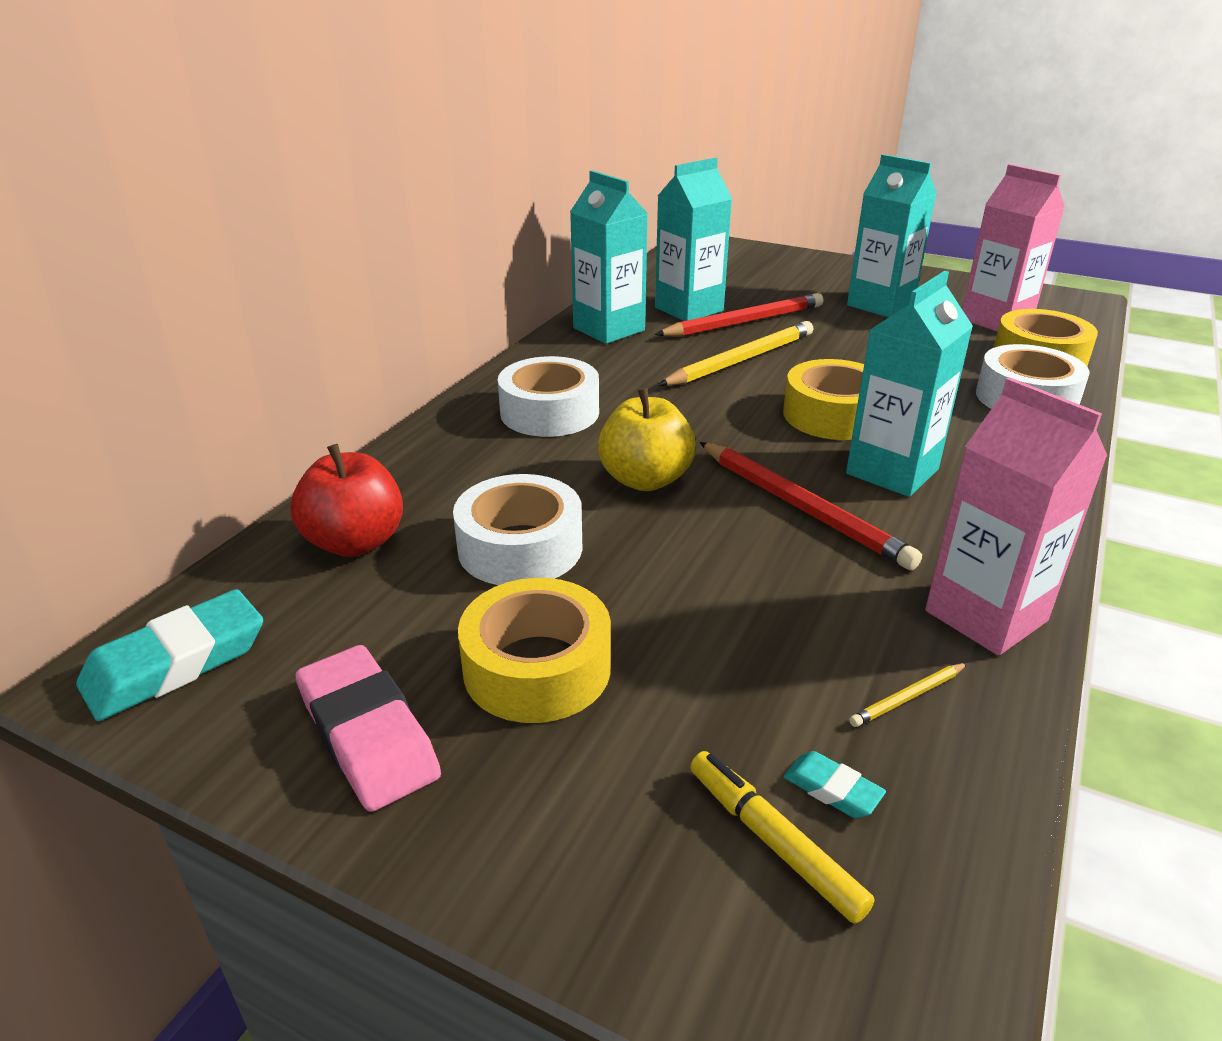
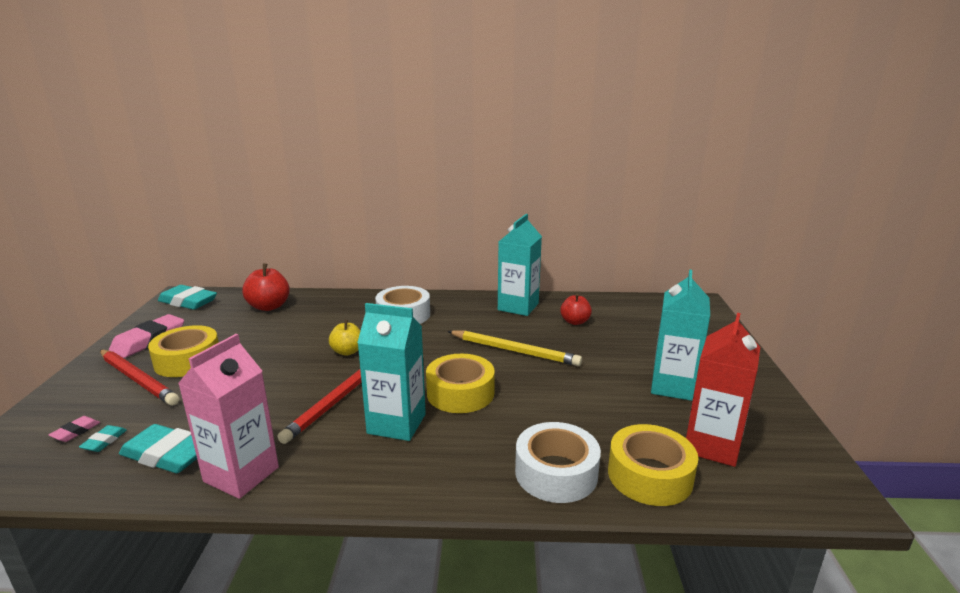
camera: 65 degrees right, 10 degrees down
(520, 547) = (274, 337): white tape -> none
(645, 479) = (347, 351): yellow apple -> yellow apple, size x0.66
(689, 309) = (575, 322): turquoise carton -> red apple
(744, 322) = (575, 342): red pencil -> red pencil (137, 379)
(774, 843) = (76, 431): yellow marker -> pink eraser
(908, 697) = (167, 455): yellow pencil -> turquoise eraser
(996, 320) = (712, 445): pink carton -> red carton

